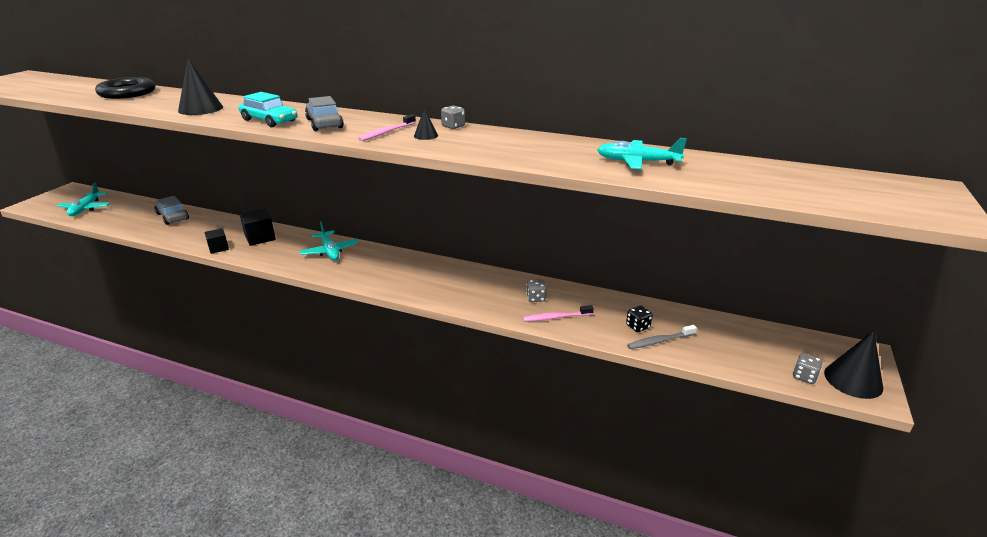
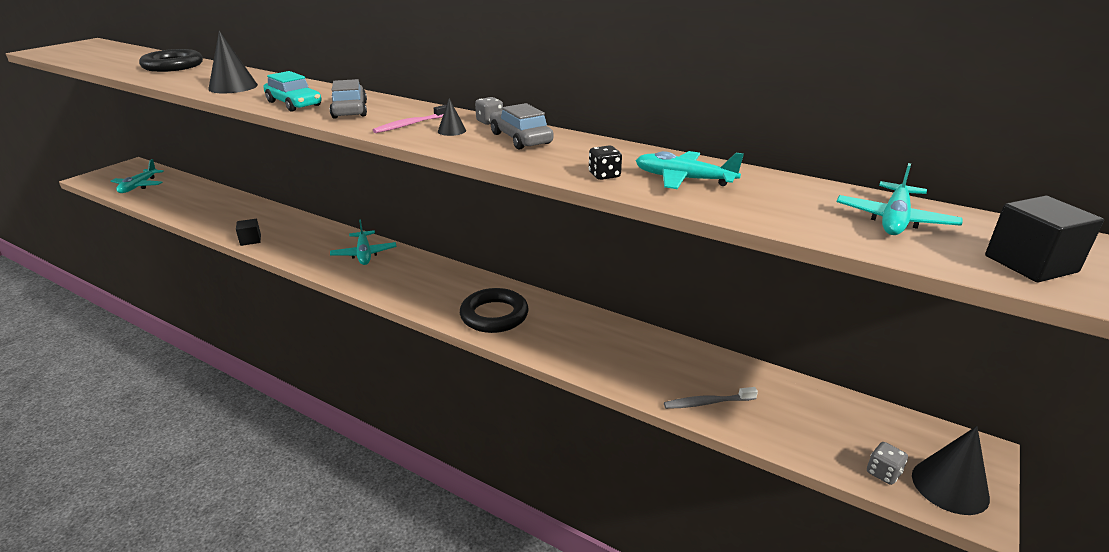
camera: 10 degrees right, 0 degrees up
(173, 216) = (219, 201): grey car -> grey car (520, 138)
(260, 238) = (297, 232): black cube -> black cube (1030, 264)
(464, 291) = (494, 315): none -> black ring
(536, 298) = (574, 332): grey dice -> none
(556, 317) = (590, 358): pink toothbrush -> none
(638, 326) = (686, 381): black dice -> black dice (604, 175)
(806, 181) = (894, 220): none -> turquoise plane

